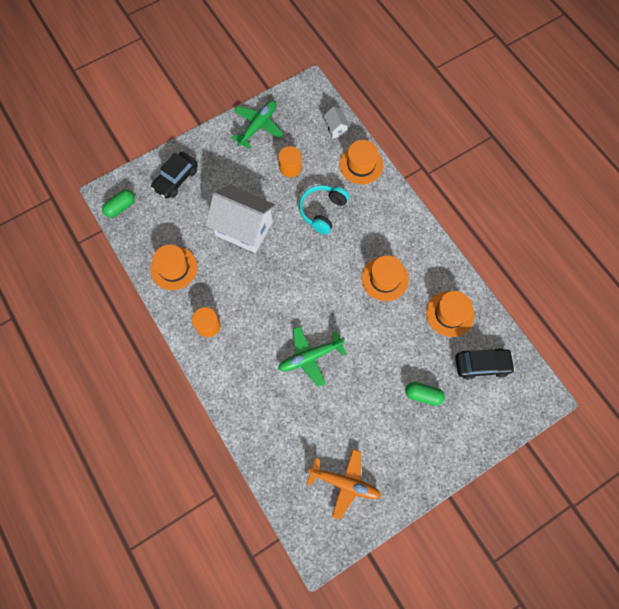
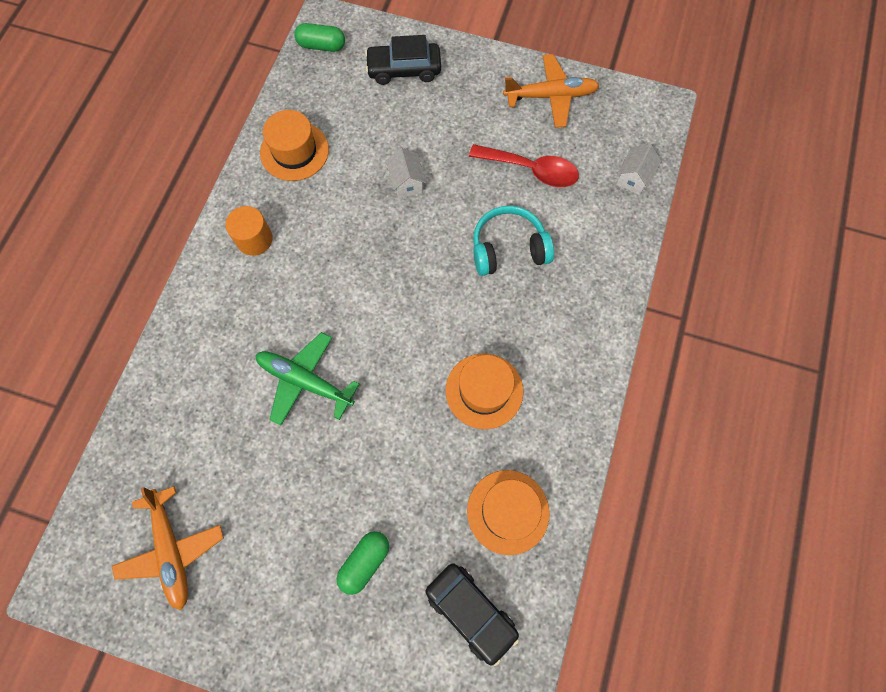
camera: 50 degrees right, 0 degrees up
(244, 228) = (407, 183): white house -> white house, size x0.44
(258, 126) = (550, 96): green plane -> orange plane
(290, 167) = (531, 170): orange cylinder -> red spoon
(361, 165) = (613, 244): orange hat -> none
(423, 395) = (364, 562): green capsule -> green capsule turned 60 degrees clockwise

